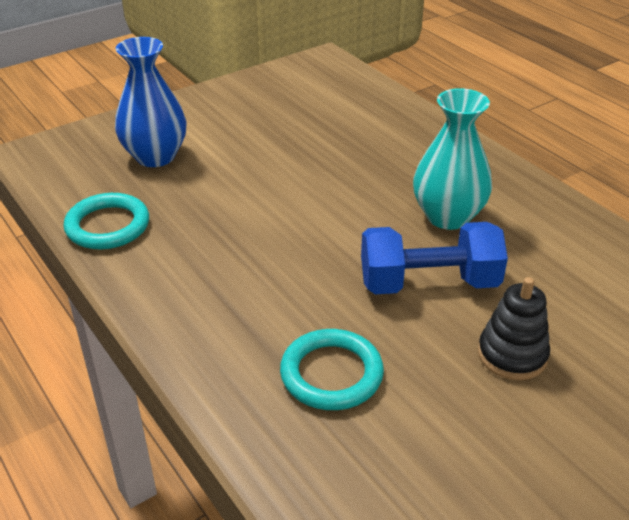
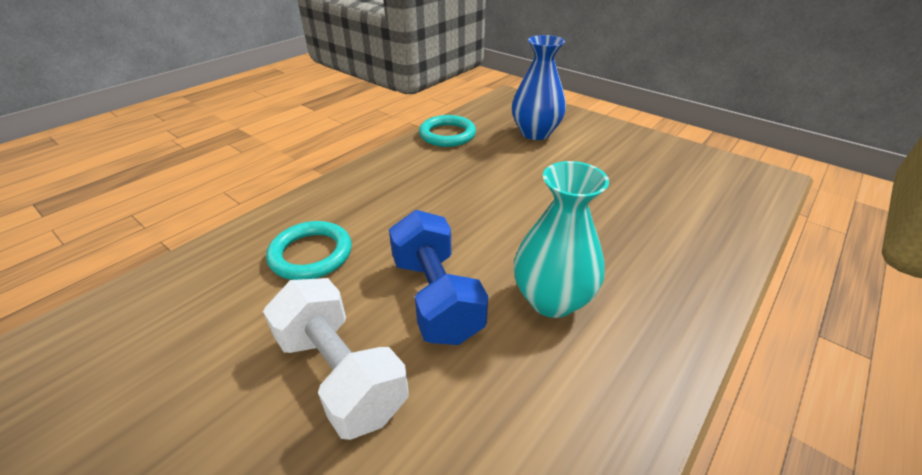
camera: 75 degrees right, 0 degrees up
(512, 355) = (341, 374): black stacking toy -> white dumbbell

